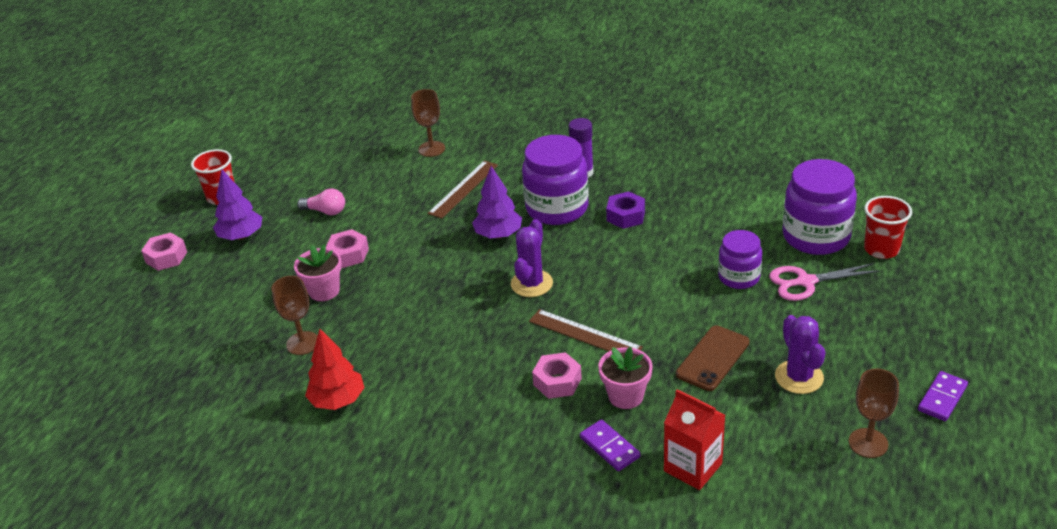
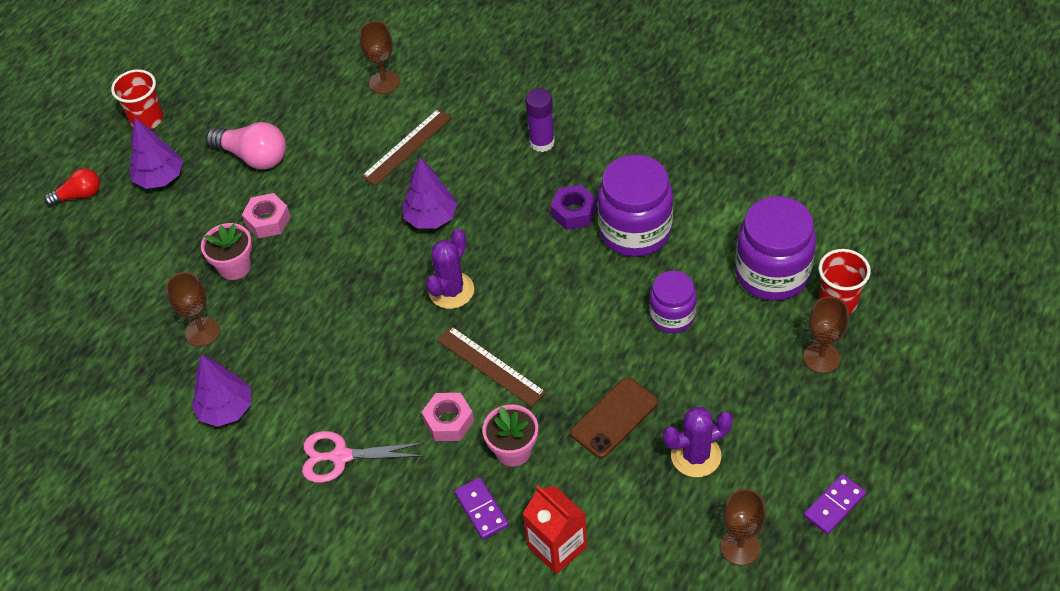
camera: 10 degrees right, 15 degrees up
(166, 257) = (79, 195): pink nut -> red light bulb
(325, 211) = (253, 157): pink light bulb -> pink light bulb, size x1.58
(338, 400) = (226, 409): red tree -> purple tree
(557, 208) = (502, 190): purple jar -> purple jar (635, 231)
(799, 377) = (696, 455): purple cactus -> purple cactus turned 75 degrees clockwise
(805, 282) = (741, 334): pink scissors -> pink scissors (341, 456)
(883, 290) = (821, 358): none -> brown goblet

